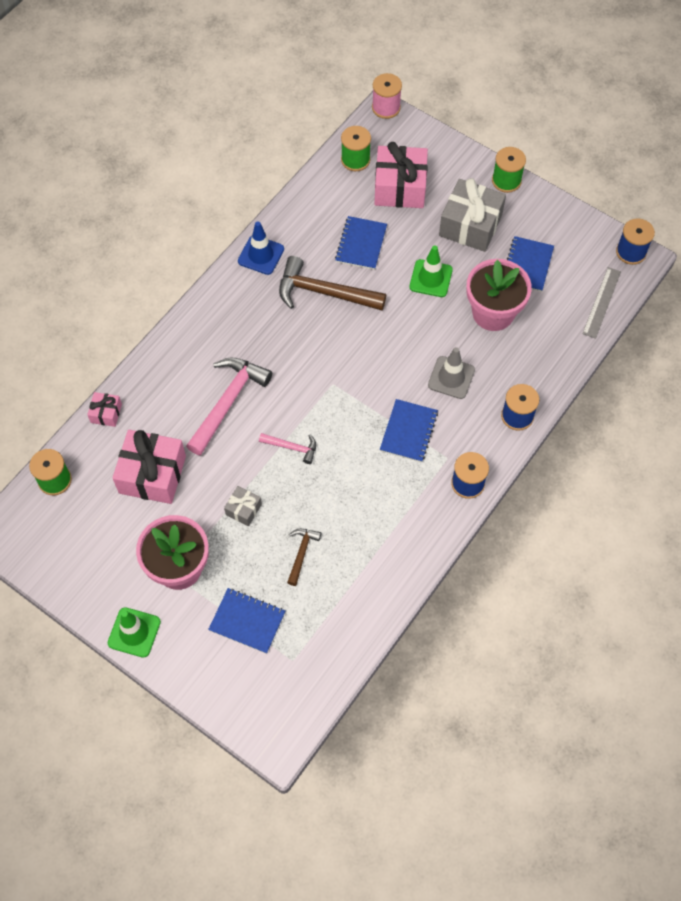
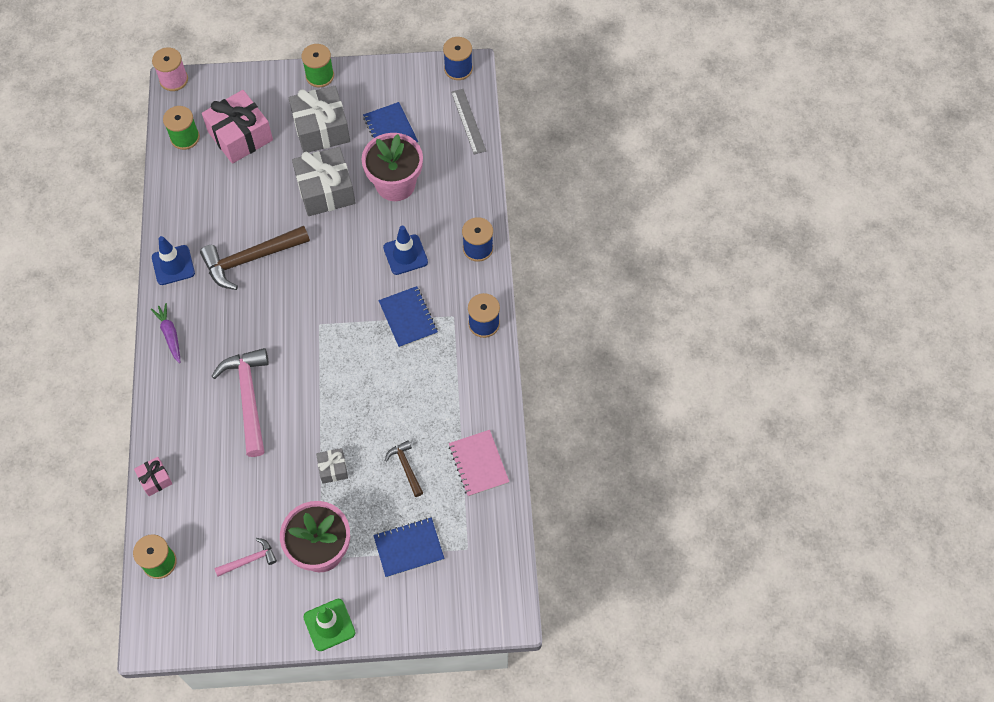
camera: 40 degrees left, 0 degrees up
(152, 474) = (236, 497): pink gift -> none
(212, 308) = (170, 335): none -> purple carrot
(292, 447) = (330, 395): pink hammer -> pink hammer (249, 560)
(361, 244) = (247, 201): blue notebook -> none
(362, 597) = (478, 464): none -> pink notebook
(431, 278) = (325, 190): green traffic cone -> grey gift
(451, 377) = (405, 255): grey traffic cone -> blue traffic cone

